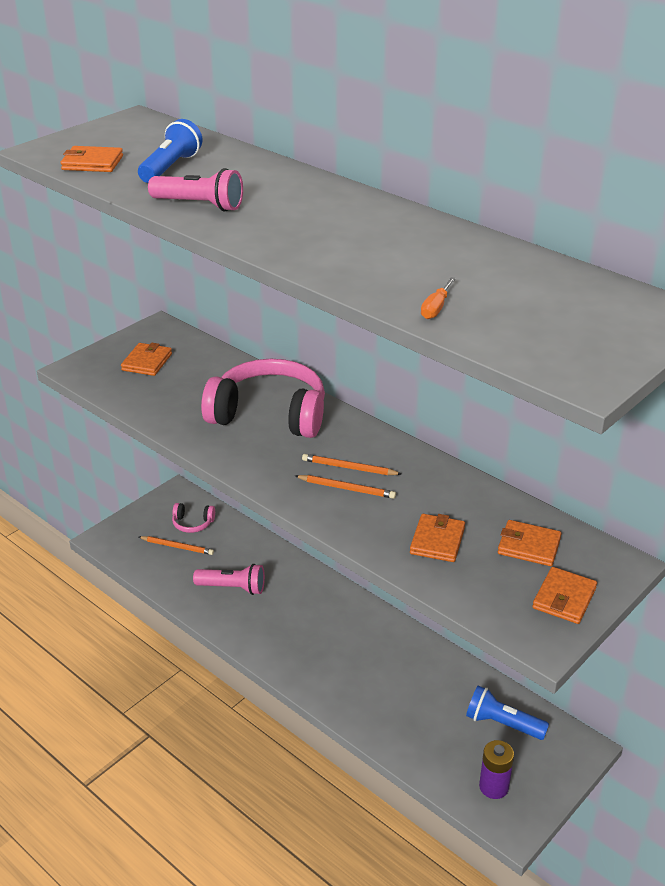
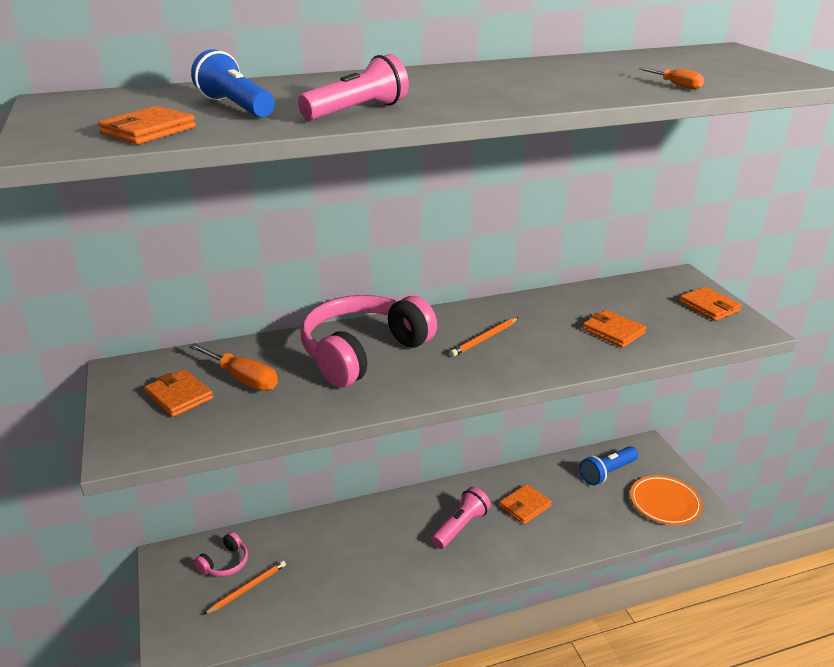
camera: 60 degrees left, 5 degrees down
(188, 377) = (243, 379): none -> orange screwdriver
(232, 588) = (343, 568): pink flashlight -> pink flashlight (461, 527)
(346, 488) = (513, 348): orange pencil -> none
(493, 787) = (664, 503): purple battery -> orange plate
(529, 546) = (643, 300): orange wallet -> orange wallet (525, 506)

